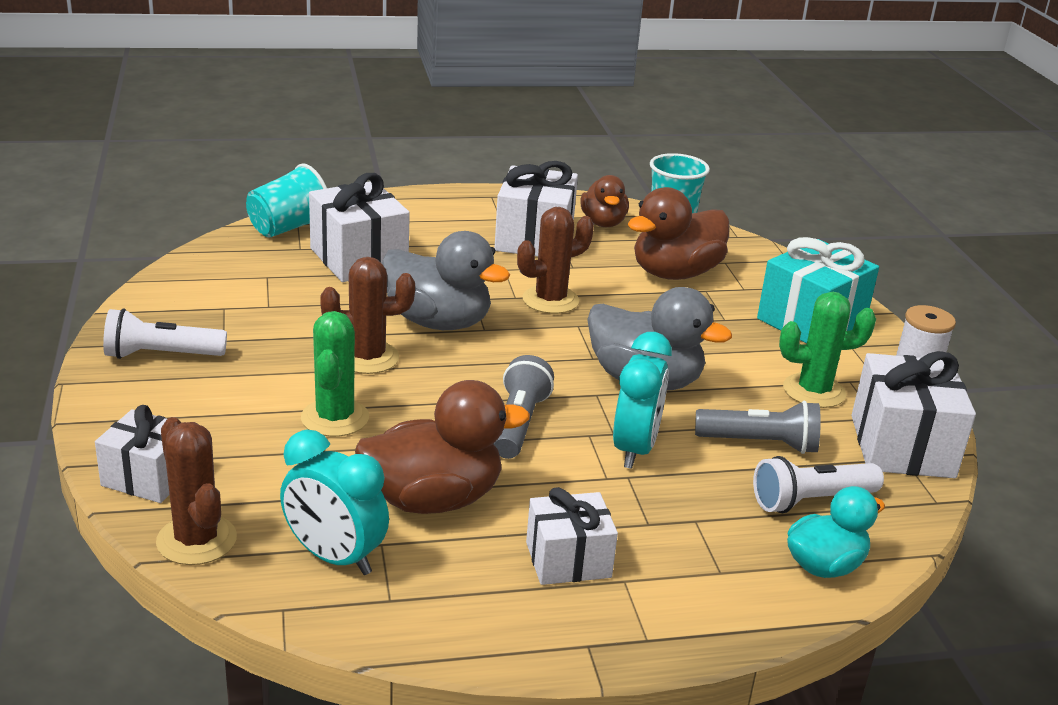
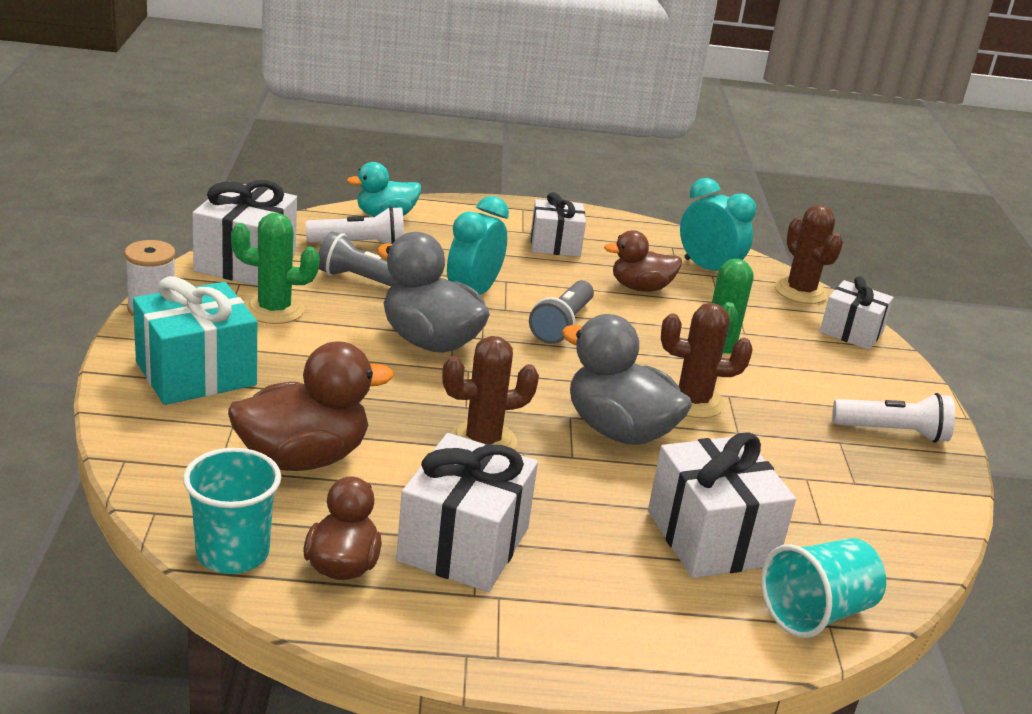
camera: 170 degrees left, 0 degrees up
(433, 499) = (640, 288): brown duck -> brown duck, size x0.63

